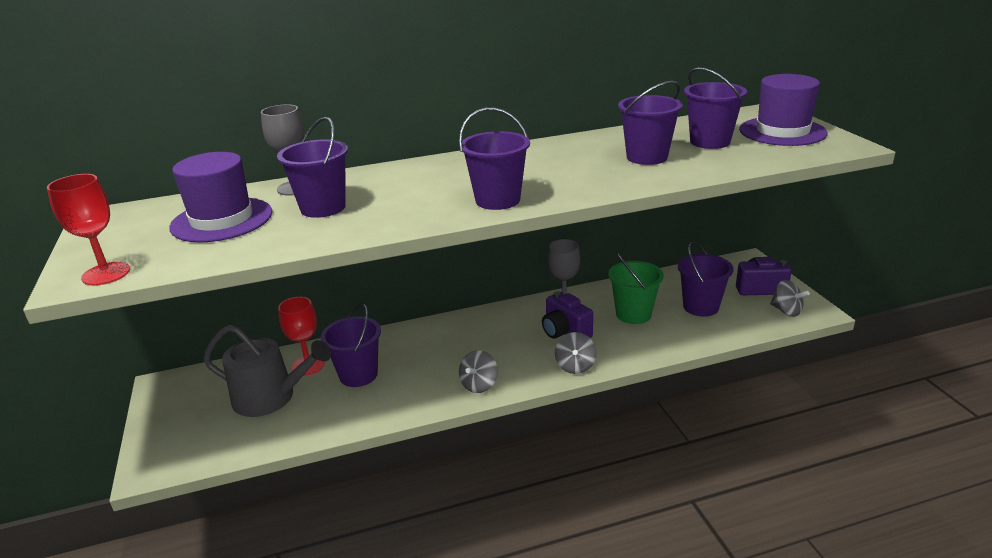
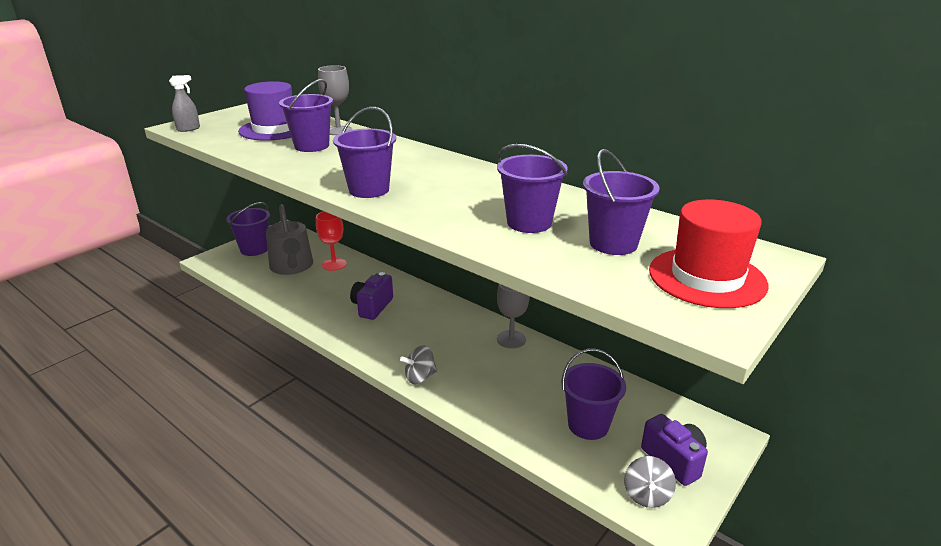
camera: 55 degrees right, 0 degrees up
(106, 274) = (188, 129): red goblet -> grey spray bottle
(358, 375) = (337, 286): purple bucket -> purple bucket (254, 249)
(479, 385) = (360, 339): grey spinning top -> none
(565, 332) = (466, 355): purple camera -> purple camera (372, 307)
(633, 314) = (531, 384): green bucket -> none
(782, 131) = (707, 277): purple hat -> red hat

